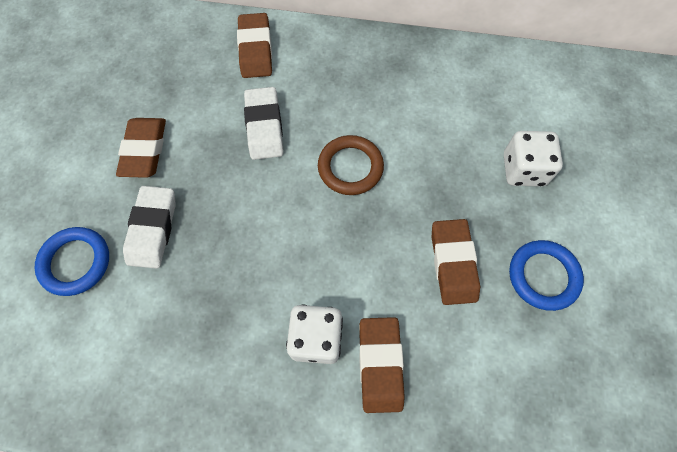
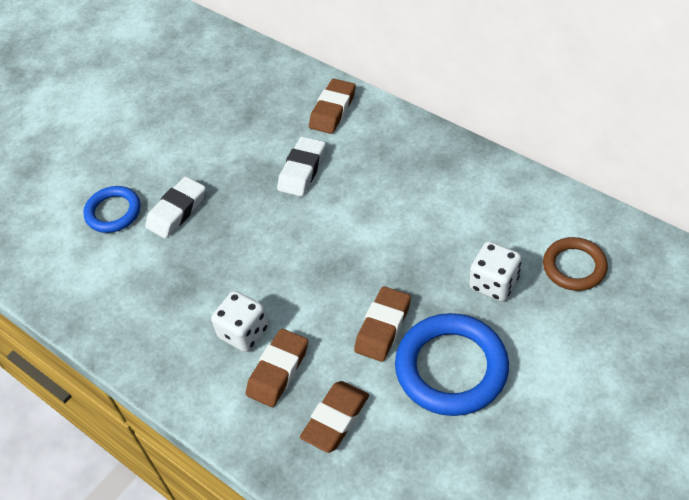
camera: 35 degrees right, 15 degrees down
(144, 150) = (204, 154): brown eraser -> brown eraser (335, 419)
(350, 167) = (349, 225): brown ring -> brown ring (574, 267)
(543, 276) = (451, 368): blue ring -> blue ring, size x1.67

